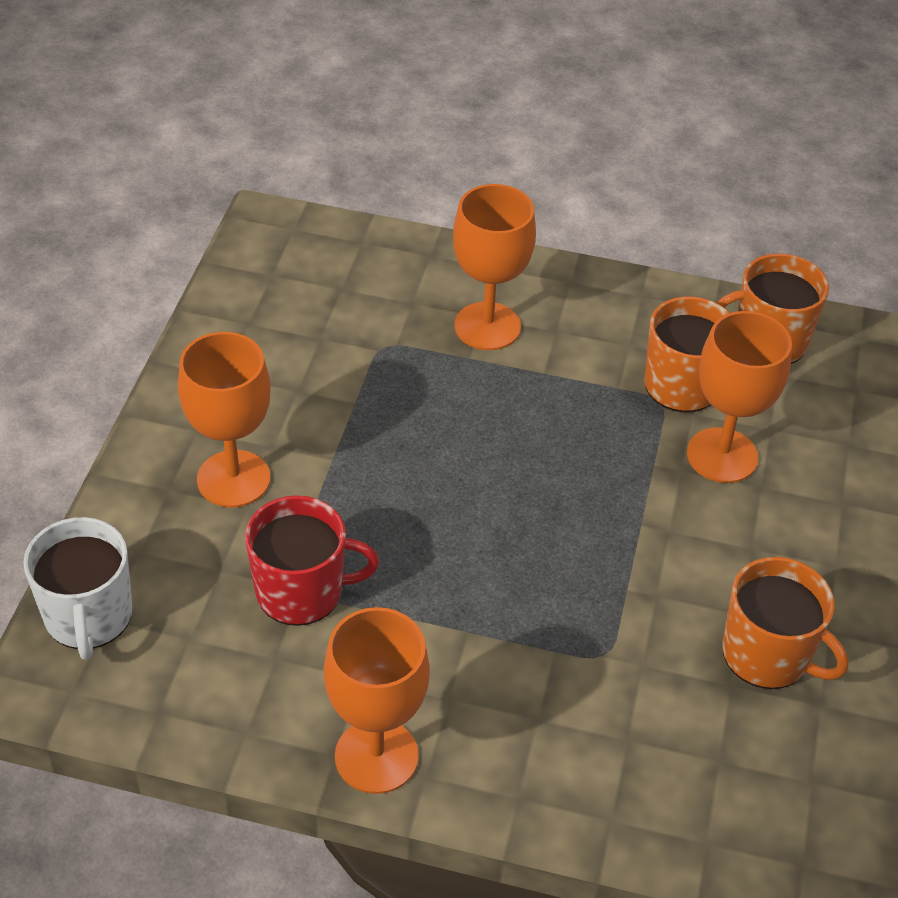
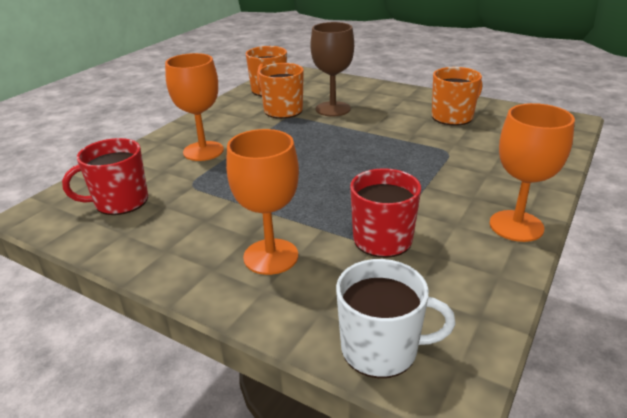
camera: 70 degrees left, 15 degrees down
(318, 290) = (120, 202): none -> red mug
(722, 455) = (333, 109): orange goblet -> brown goblet

